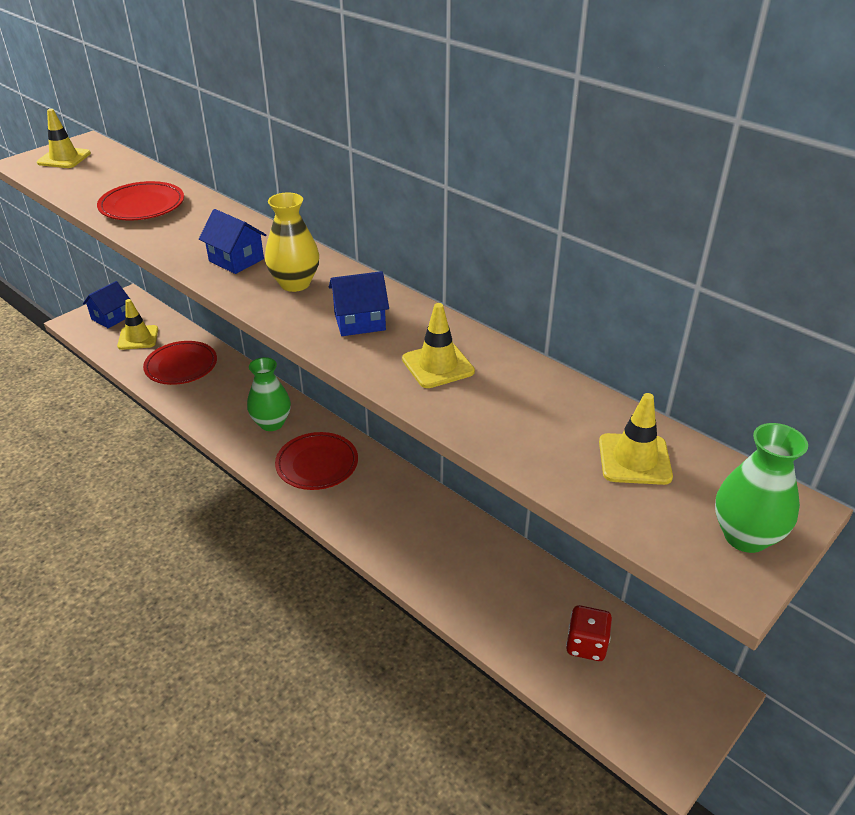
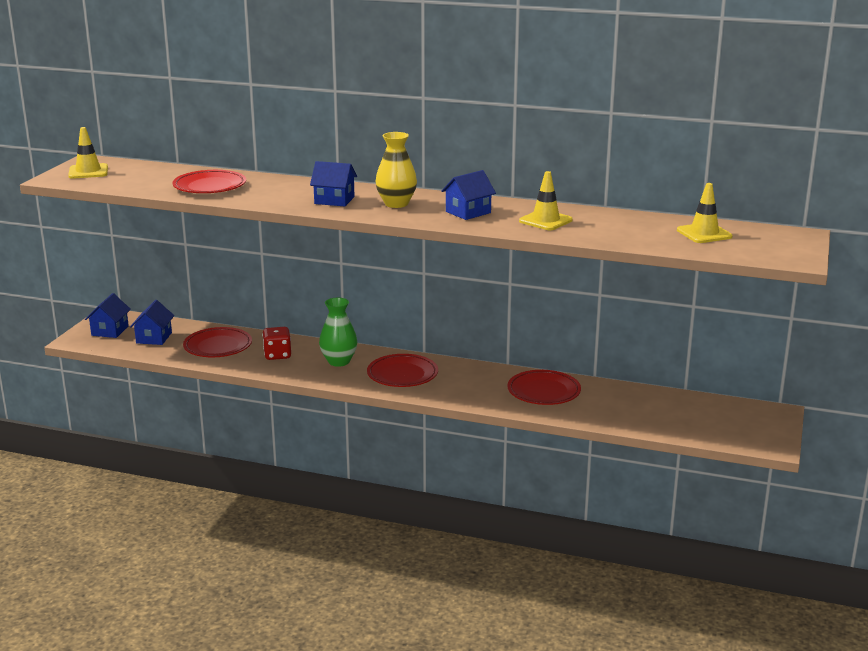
camera: 25 degrees left, 15 degrees down
(138, 338) = (154, 338): yellow traffic cone -> blue house
(446, 545) = (543, 391): none -> red plate
(586, 645) = (681, 412): red dice -> red dice (277, 355)
(745, 536) = (788, 247): green vase -> none

